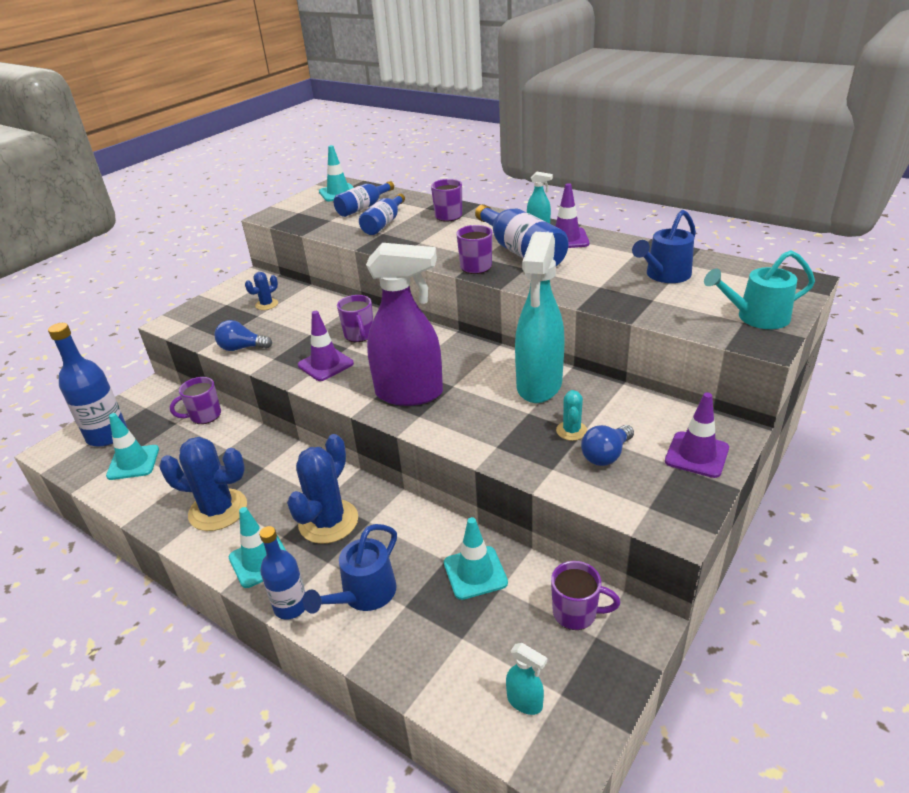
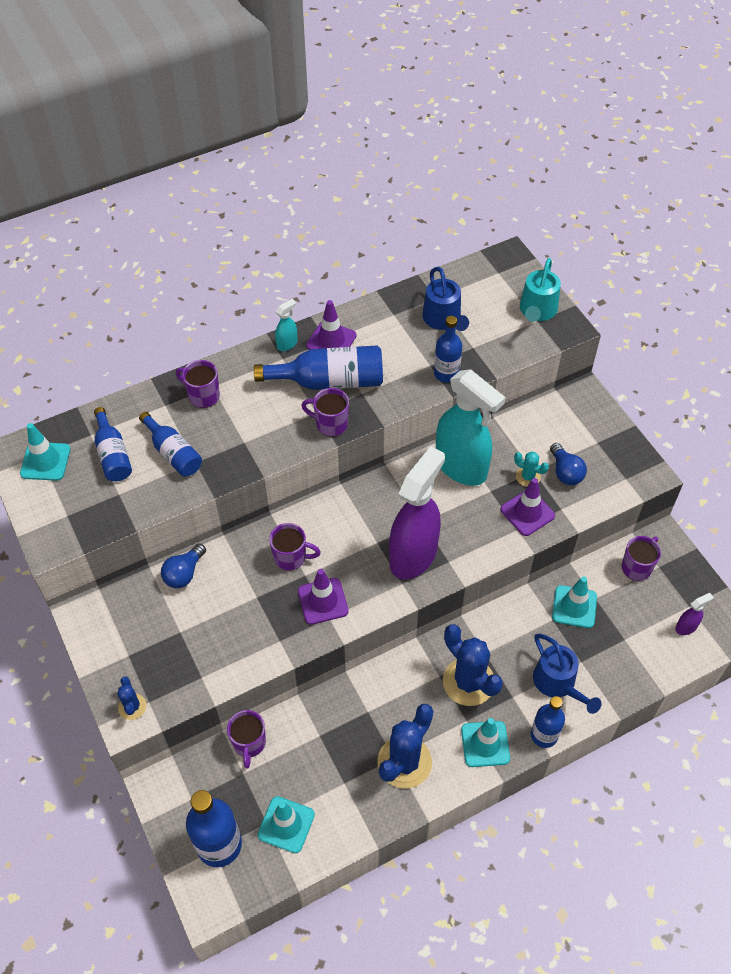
camera: 65 degrees left, 20 degrees up
(242, 348) = (239, 663): blue light bulb -> blue light bulb (184, 573)
(266, 304) = (162, 617): blue cactus -> blue cactus (132, 707)
(525, 702) = (686, 627): turquoise spray bottle -> purple spray bottle
(600, 297) = (446, 374): none -> blue bottle
(696, 455) = (594, 425): purple traffic cone -> purple traffic cone (527, 512)

